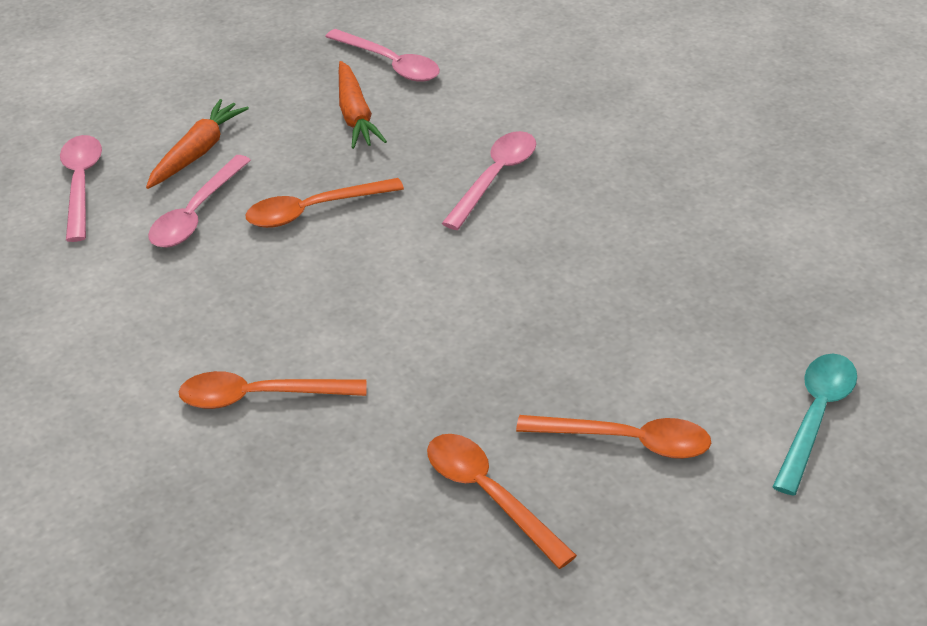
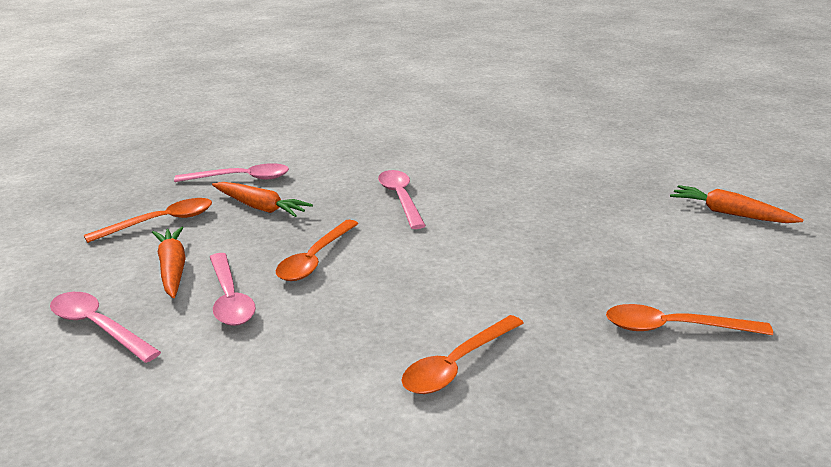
camera: 45 degrees left, 15 degrees down
(627, 441) = (682, 266): orange spoon -> orange spoon (161, 222)
(816, 417) = (730, 214): turquoise spoon -> orange carrot

